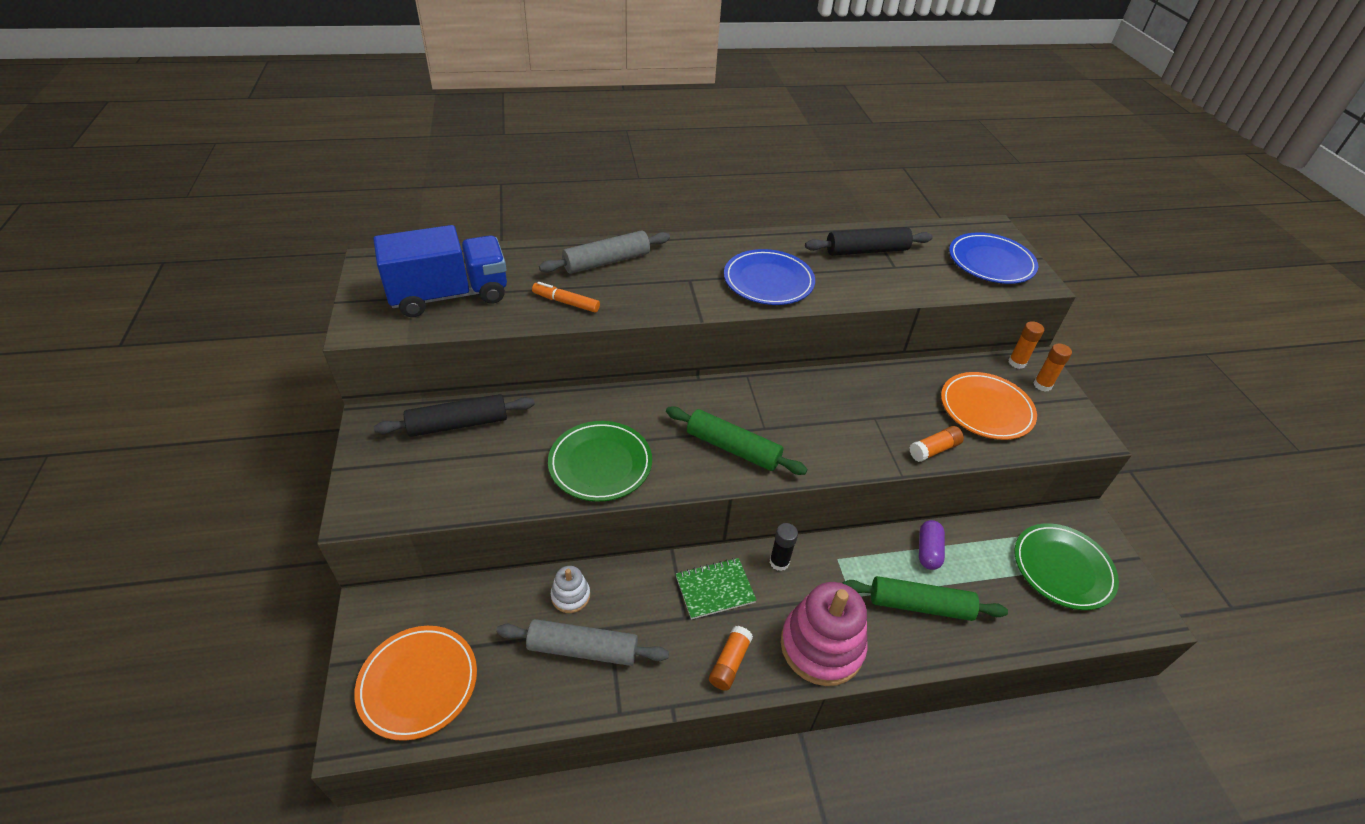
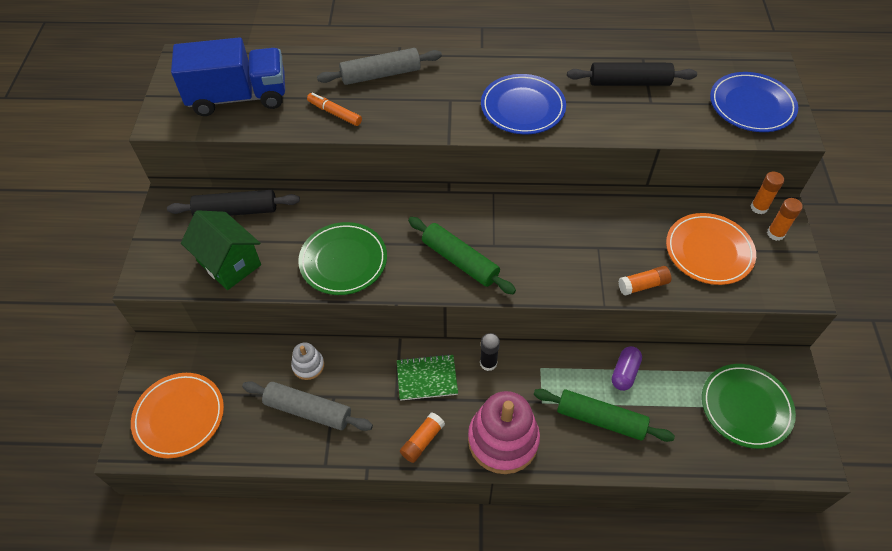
camera: 15 degrees right, 10 degrees up
(462, 483) = (229, 263): none -> green house

